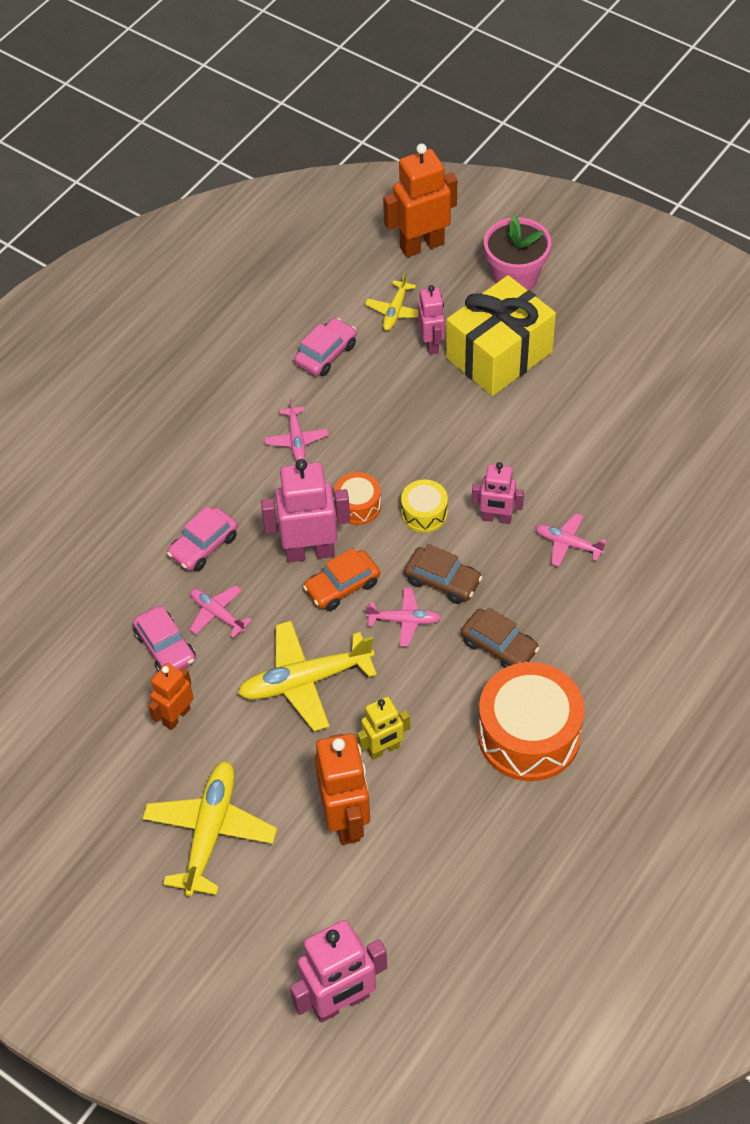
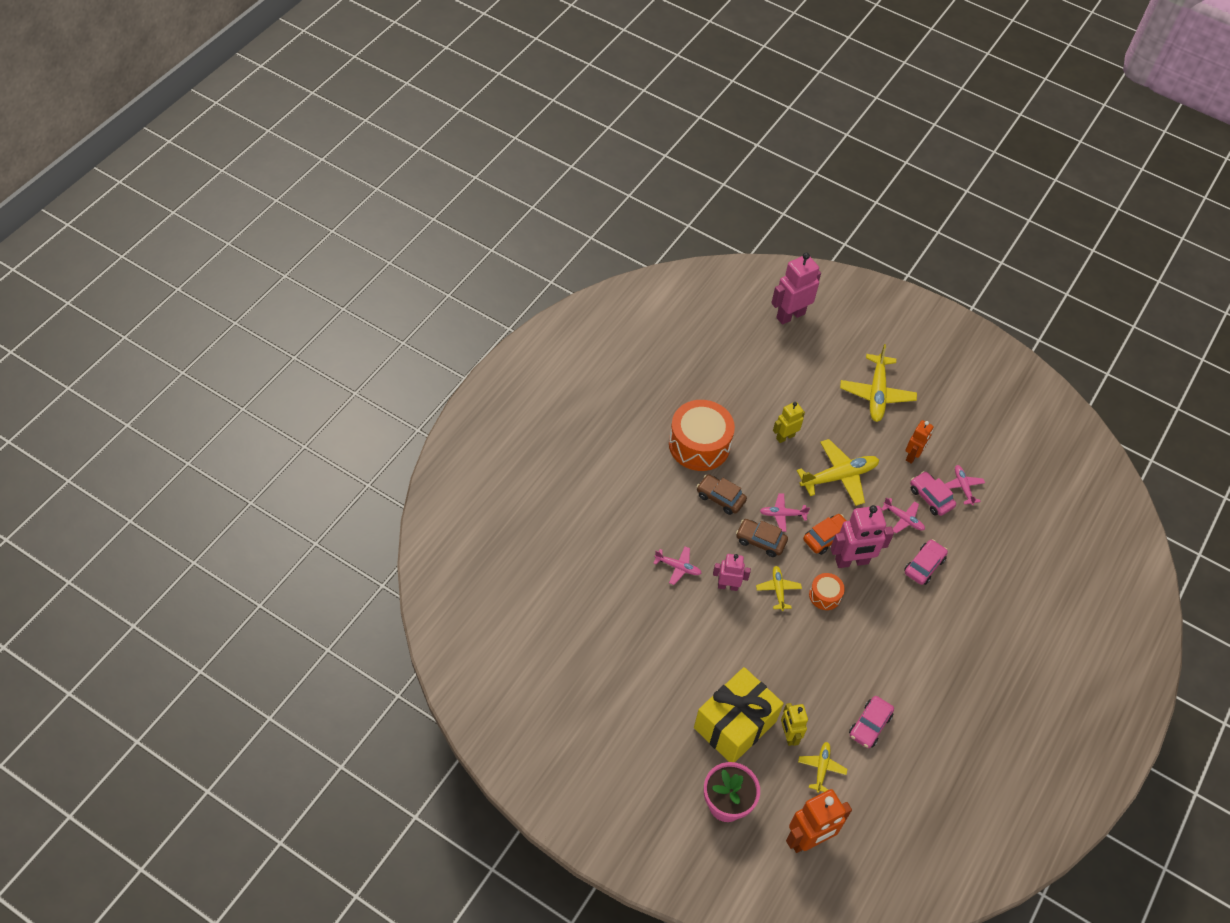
camera: 170 degrees right, 0 degrees up
(296, 439) = (877, 648): pink plane -> pink plane (963, 487)
(346, 820) = (801, 399): orange robot -> none
(424, 513) = (778, 590): yellow drum -> yellow plane
(431, 344) = (788, 735): pink robot -> yellow robot

